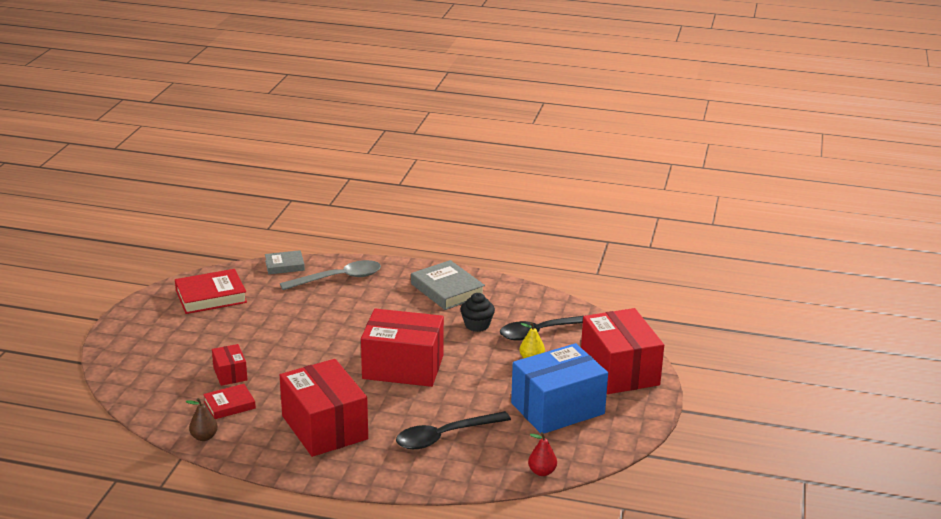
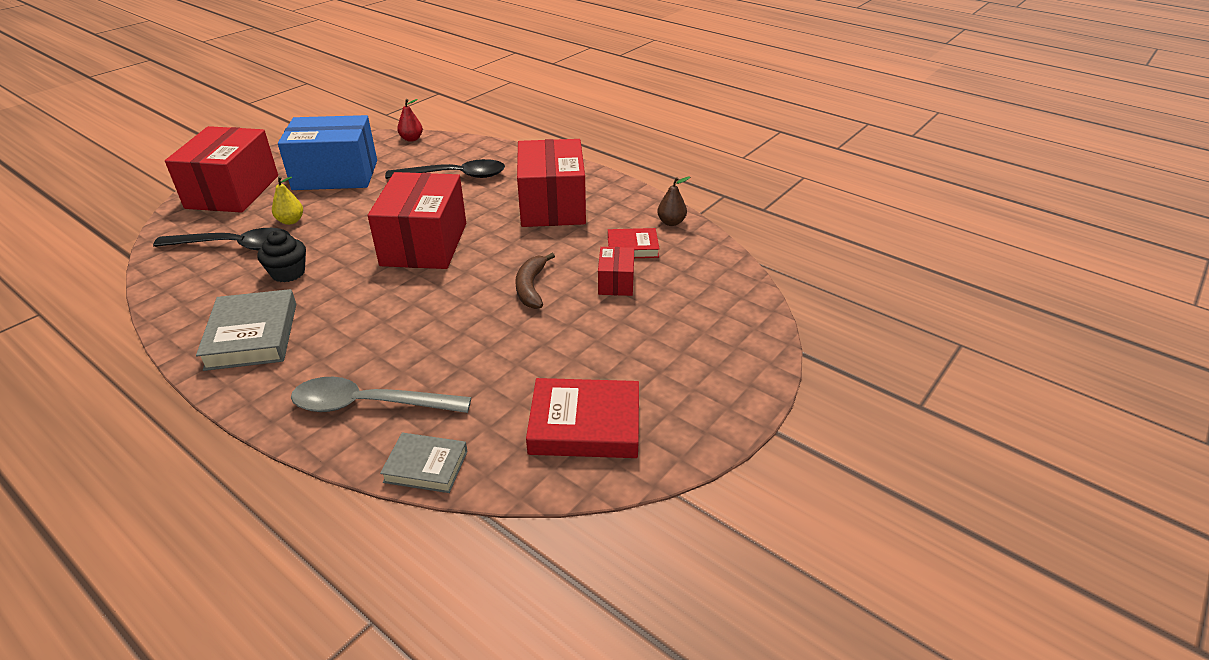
camera: 155 degrees left, 10 degrees up
(292, 356) = (531, 287): none -> brown banana
(403, 367) = (424, 244): red box -> red box turned 60 degrees clockwise

